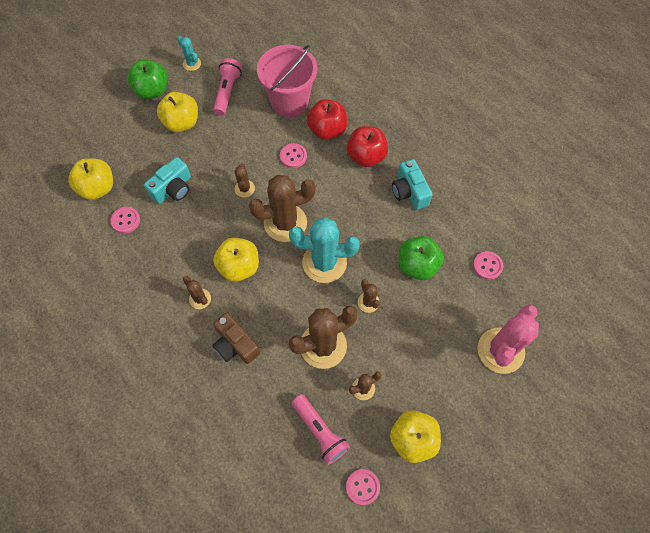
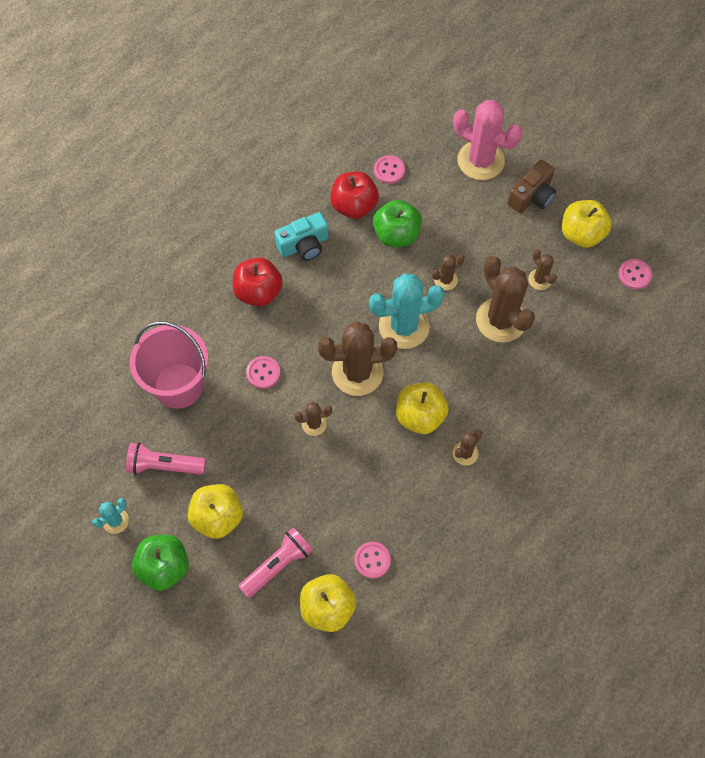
camera: 95 degrees left, 0 degrees up
(173, 189) = (321, 510): turquoise camera -> none
(235, 345) = (513, 407): brown camera -> brown camera (532, 196)
(285, 223) = (357, 372): brown cactus -> brown cactus turned 75 degrees counterclockwise
(320, 431) = (590, 316): pink flashlight -> pink flashlight (278, 565)
(324, 262) = (404, 326): turquoise cactus -> turquoise cactus turned 75 degrees clockwise
(327, 130) = (222, 337): red apple -> red apple (354, 206)

